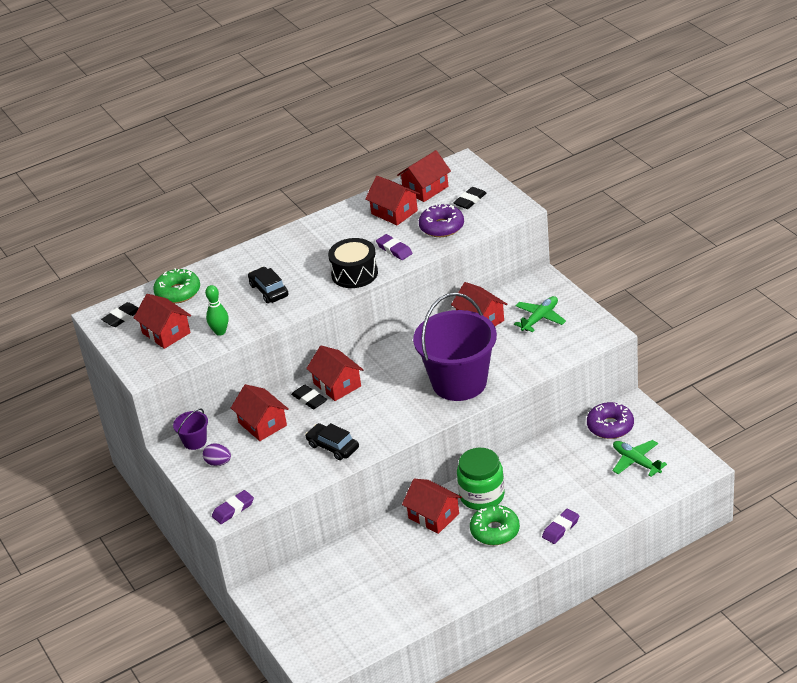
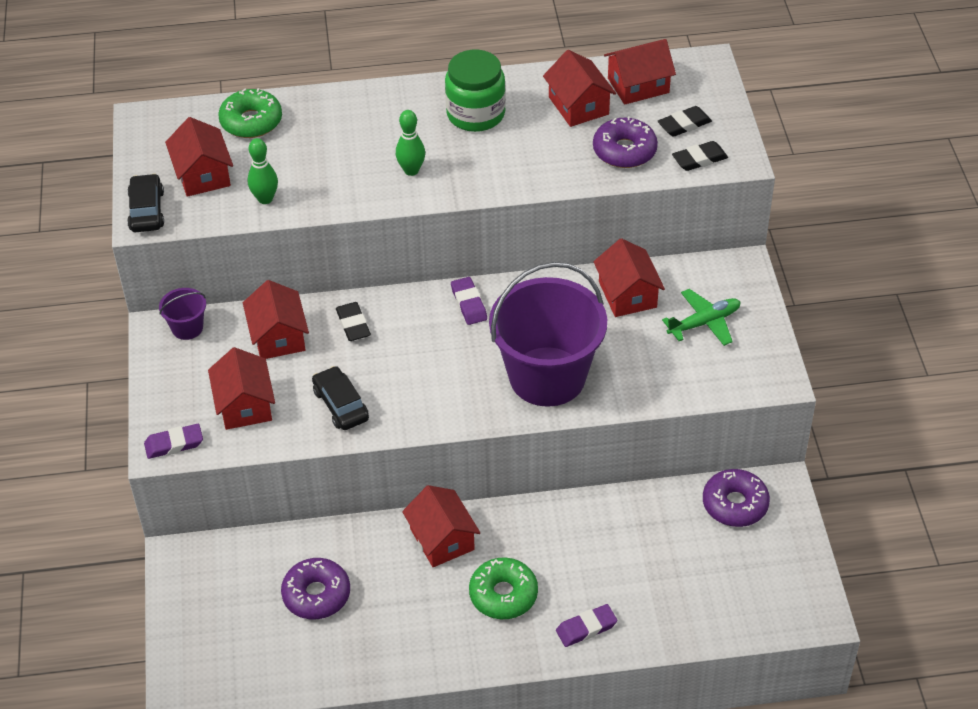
camera: 20 degrees right, 10 degrees up
(122, 317) = (167, 131): black eraser -> black eraser (699, 159)
(218, 463) = (196, 370): purple egg -> none
(269, 290) = (358, 162): black car -> black car (147, 211)
(309, 283) = (411, 170): none -> green bowling pin
(337, 385) = (398, 317): red house -> red house (245, 405)
(354, 273) = (475, 178): black drum -> none
(370, 578) = (316, 595): none -> purple donut
(394, 250) = (545, 162): purple eraser -> purple eraser (469, 304)
(482, 495) = (517, 536): green jar -> green jar (475, 114)
(636, 462) = (738, 571): green plane -> none

